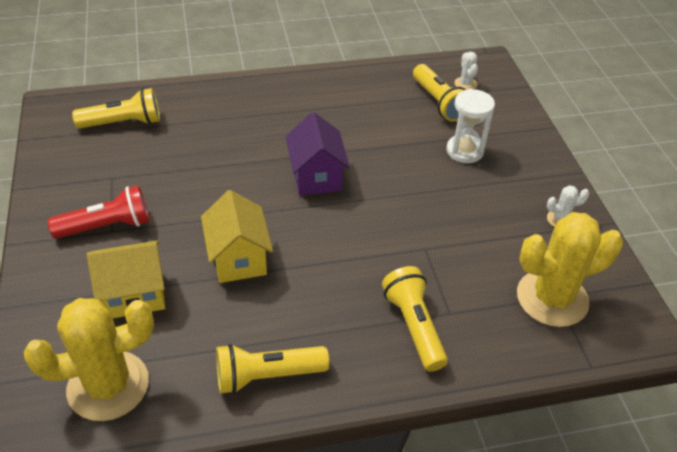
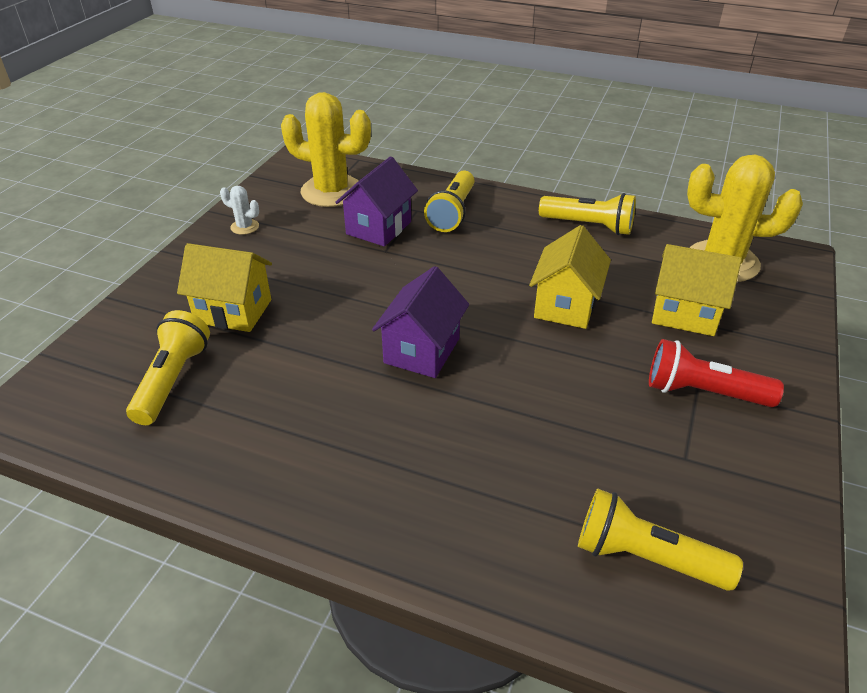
camera: 145 degrees left, 5 degrees down
(458, 271) = (379, 228): none -> purple house
(464, 151) = (233, 311): white hourglass -> yellow house
(465, 84) = (101, 391): white cactus -> none

